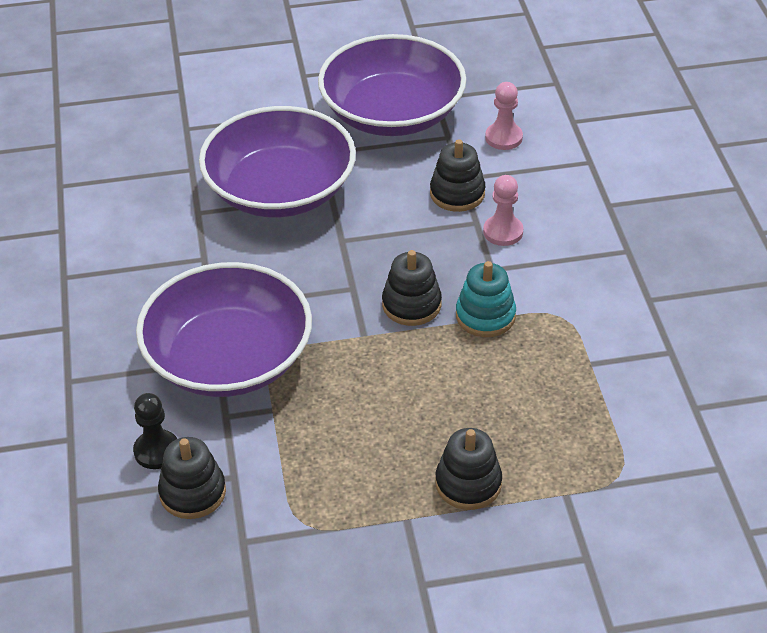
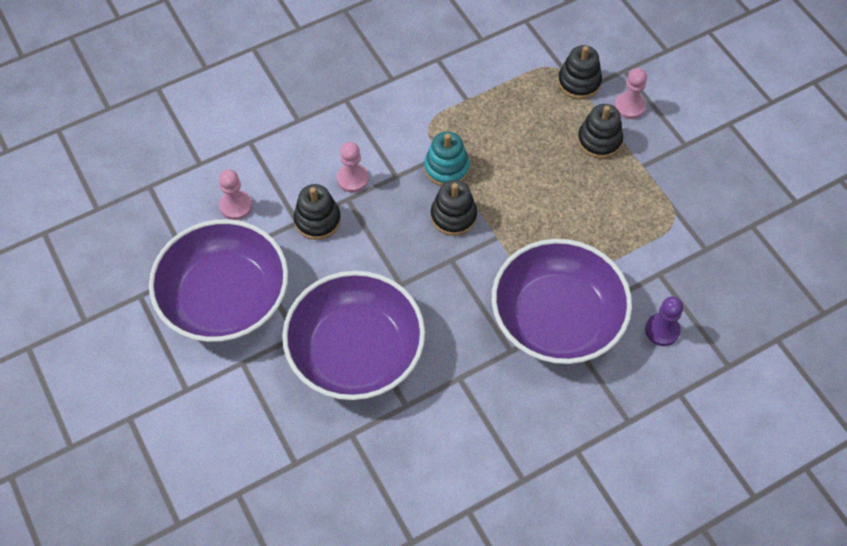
camera: 110 degrees left, 15 degrees up
(157, 451) = (662, 330): black pawn -> purple pawn
(192, 492) = (684, 293): black stacking toy -> black stacking toy (579, 82)
(515, 540) = (629, 106): none -> pink pawn

